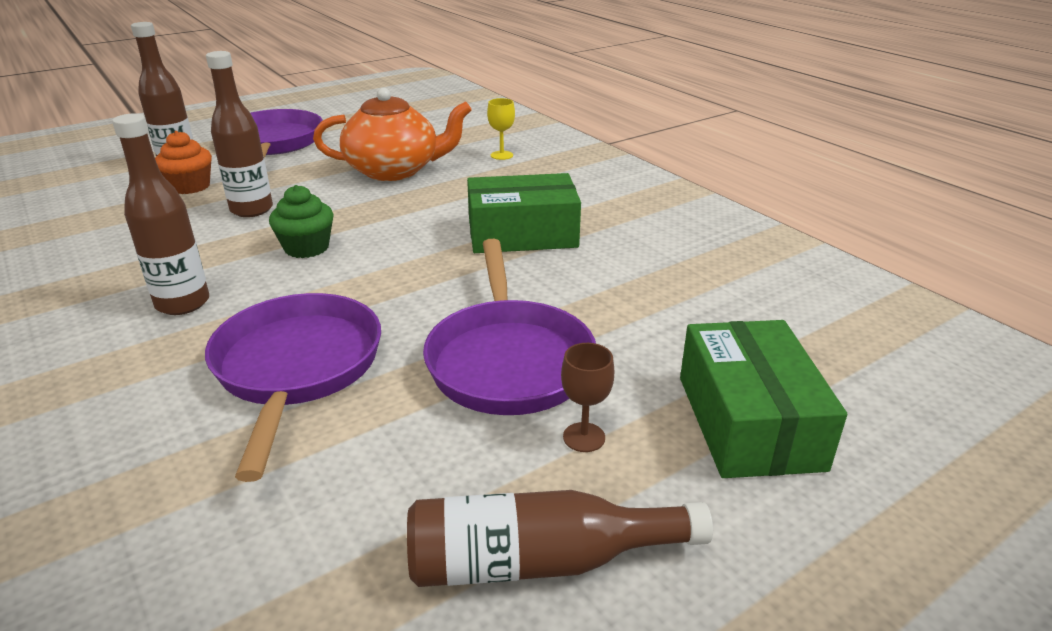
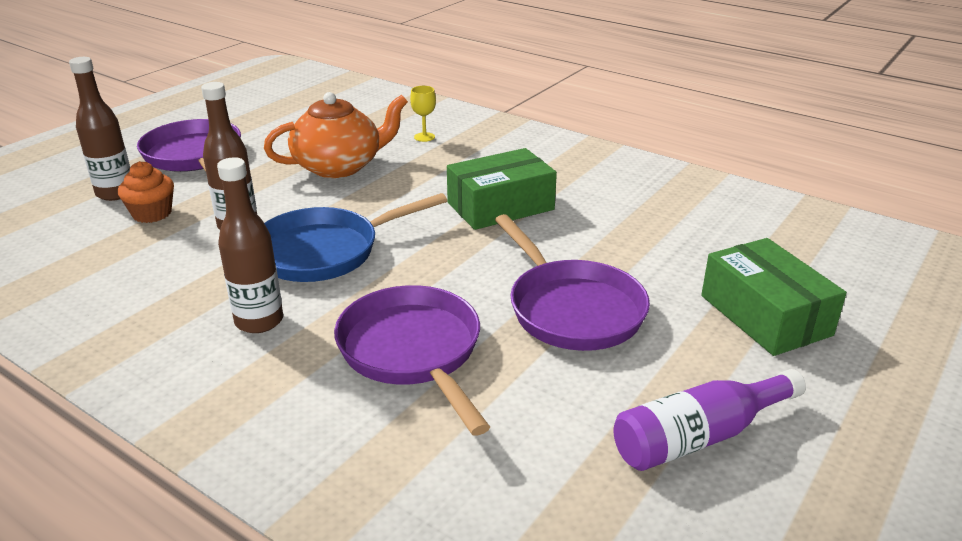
camera: 20 degrees left, 0 degrees up
(306, 248) = (325, 251): green cupcake -> blue pan
(539, 561) = (699, 436): brown bottle -> purple bottle
(584, 437) = (667, 351): brown goblet -> none

